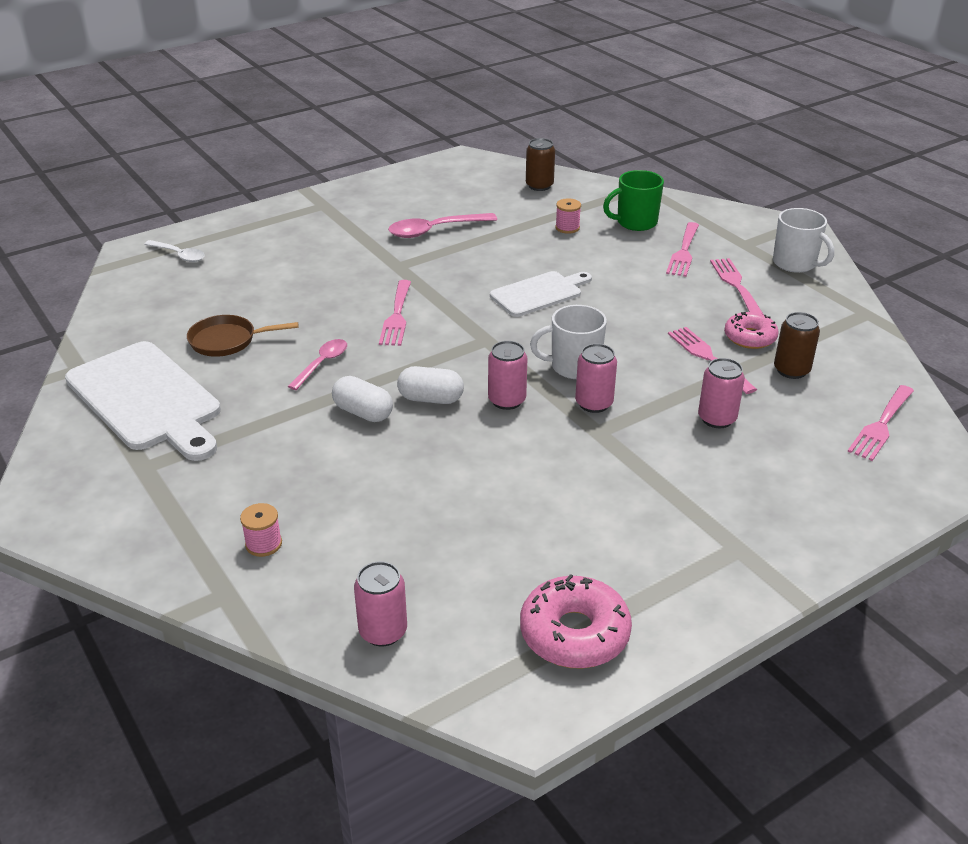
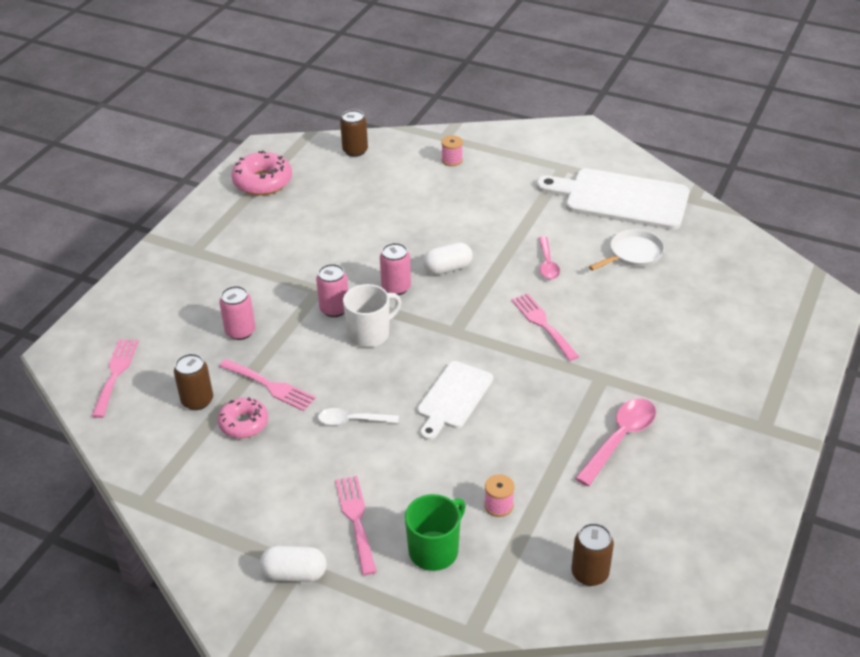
camera: 150 degrees right, 5 degrees up
(179, 255) = (785, 309): white spoon -> white spoon (352, 421)
(227, 341) = (633, 254): brown pan -> white pan
(363, 412) = (480, 242): white capsule -> white capsule (294, 574)
(383, 631) = (355, 151): pink can -> brown can
(735, 284) = (282, 490): pink fork -> none
(795, 263) = (232, 554): white mug -> none

